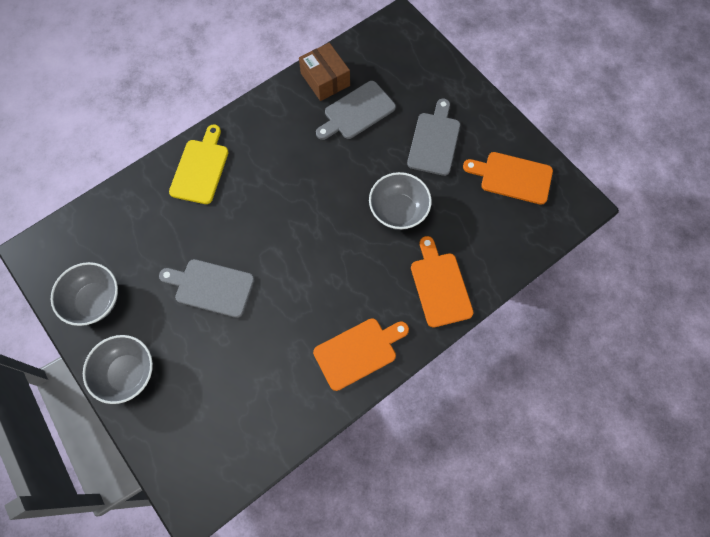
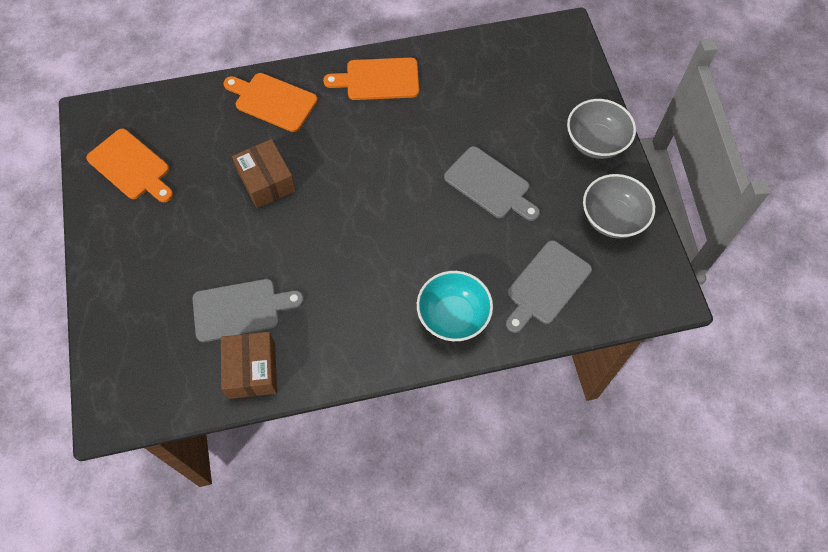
camera: 155 degrees left, 5 degrees down
(201, 168) = (453, 316): yellow cutting board -> turquoise bowl
(398, 210) = (266, 181): grey bowl -> brown box
(434, 141) = (179, 237): grey cutting board -> grey cutting board (546, 285)
(440, 286) = (273, 101): orange cutting board -> orange cutting board turned 105 degrees clockwise

